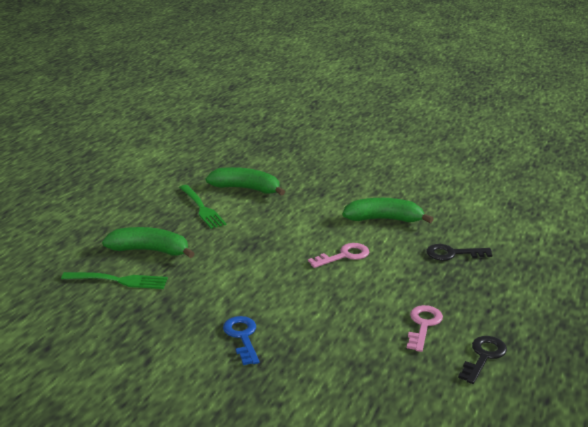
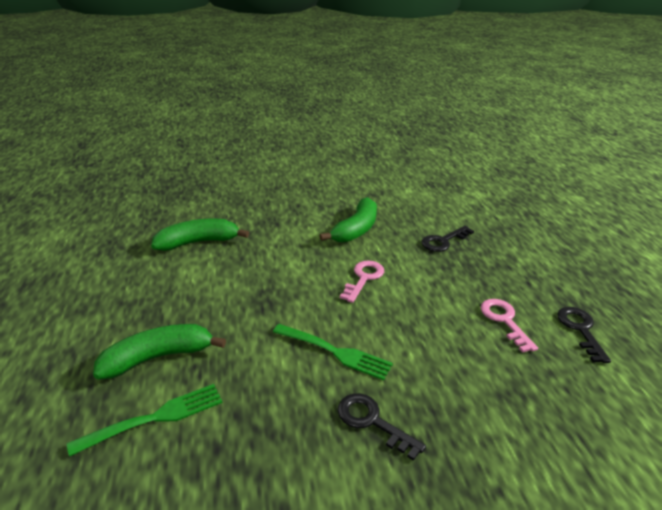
camera: 35 degrees left, 5 degrees up
(201, 208) = (170, 280): green fork -> green fork (334, 352)
(242, 337) = (372, 421): blue key -> black key
(384, 219) = (356, 229): green banana -> green banana turned 150 degrees clockwise

